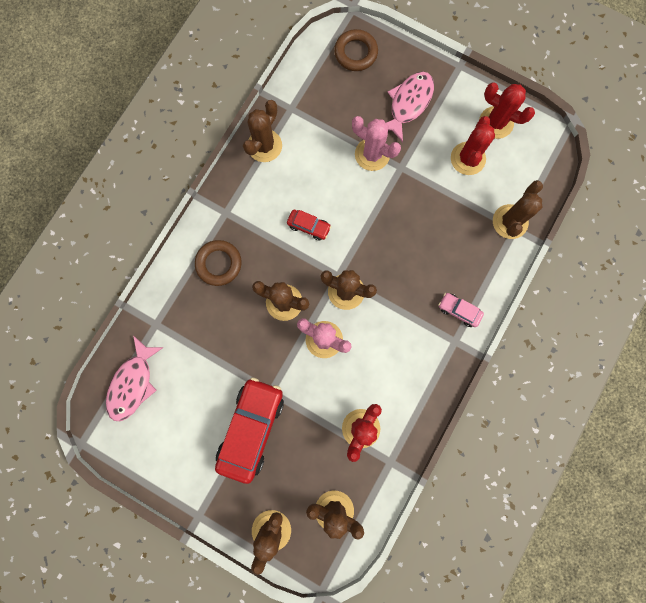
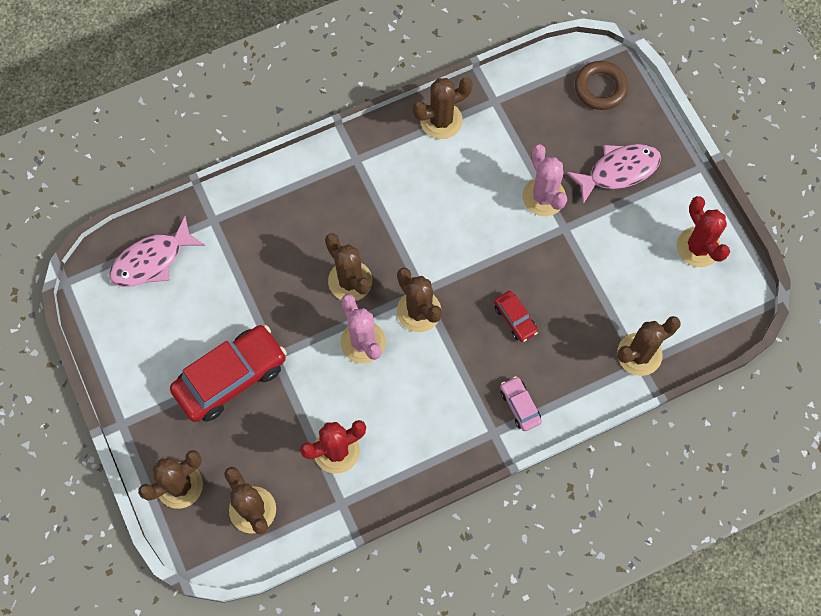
camera: 35 degrees right, 10 degrees down
(219, 264) = (314, 203): brown ring -> none
(309, 226) = (428, 225): red car -> red car (515, 319)
(468, 158) = (641, 263): red cactus -> none

